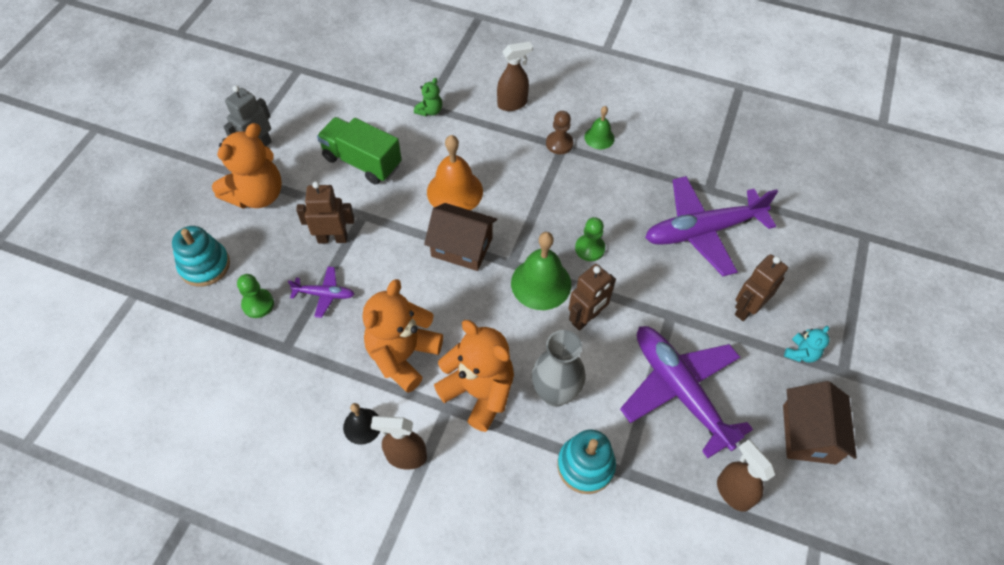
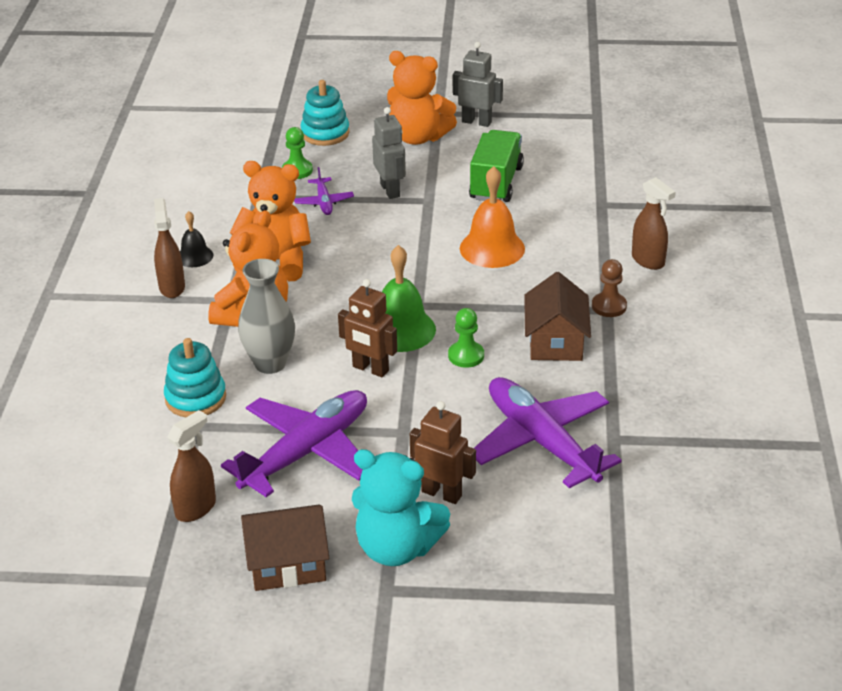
camera: 75 degrees right, 20 degrees down
(332, 238) = (390, 190): brown robot -> grey robot
(430, 111) = (595, 207): green teddy bear -> none
(462, 247) = (421, 268): brown house -> brown house (555, 341)
(599, 137) = (640, 335): green bell -> none
(801, 353) = (397, 548): turquoise teddy bear -> turquoise teddy bear, size x2.16

